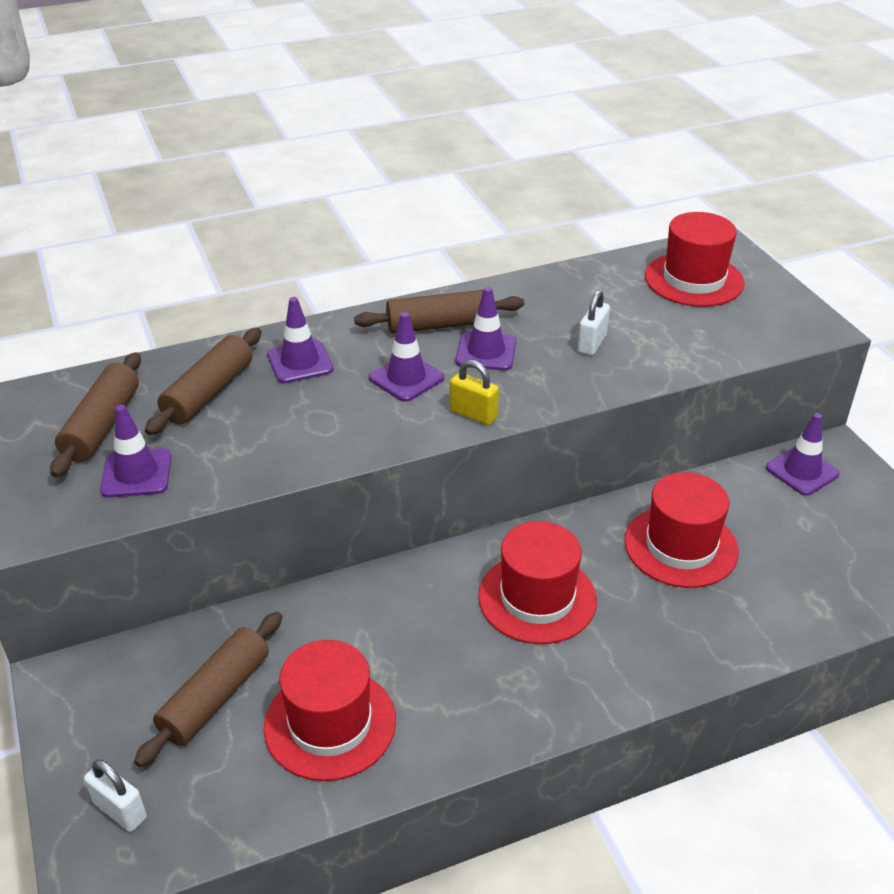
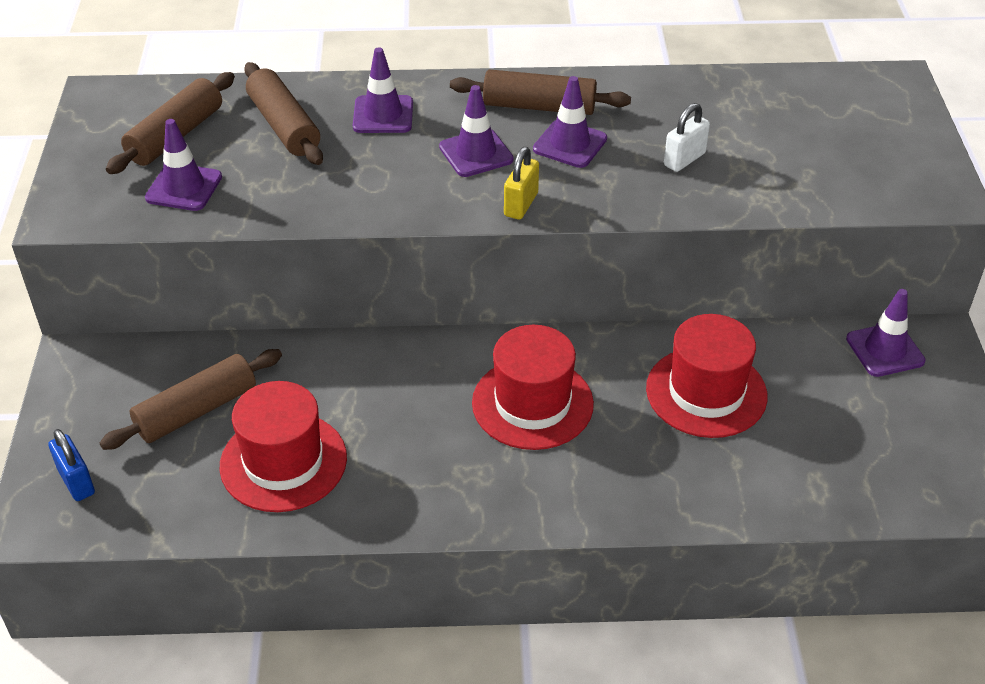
camera: 20 degrees right, 5 degrees up
(120, 810) = (76, 482): white padlock -> blue padlock
(208, 393) = (284, 126): brown rolling pin -> brown rolling pin turned 75 degrees counterclockwise
(473, 414) = (521, 204): yellow padlock -> yellow padlock turned 60 degrees clockwise
(694, 280) = (839, 114): red hat -> none

